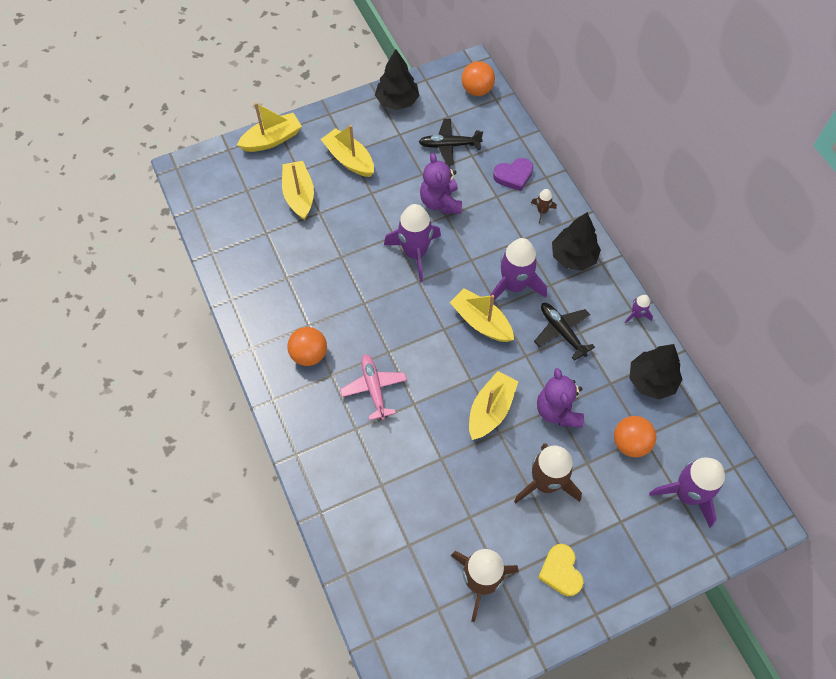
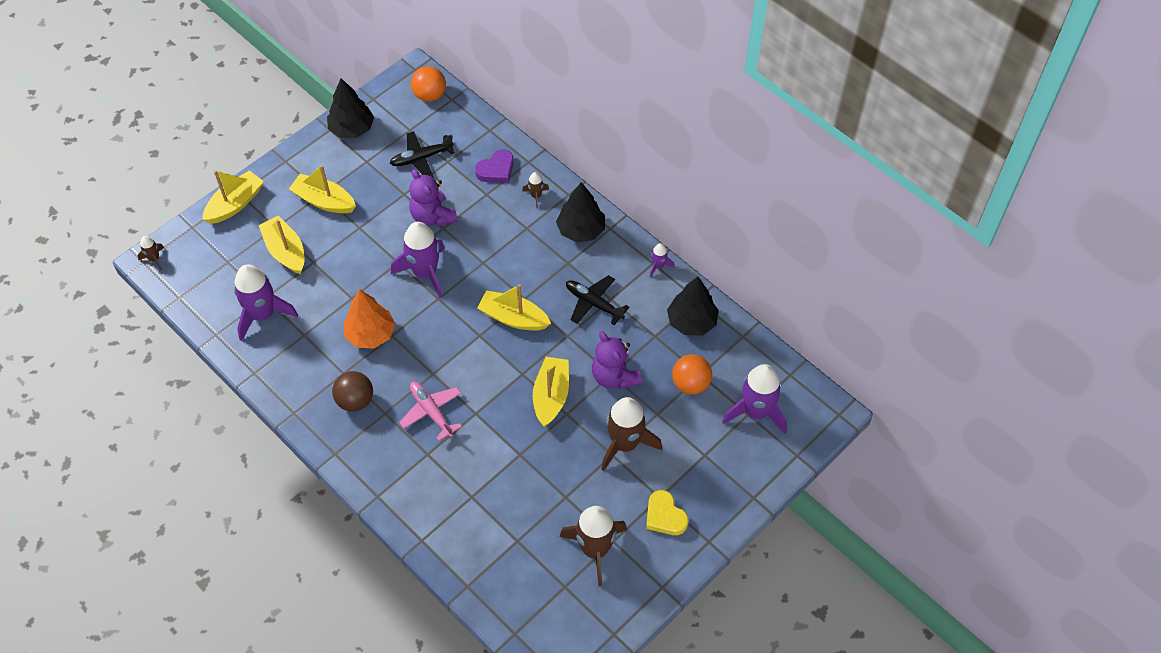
camera: 20 degrees left, 5 degrees down
(185, 168) = (154, 259): none -> brown rocket
(309, 354) = (355, 400): orange ball -> brown ball
(345, 296) = (370, 334): none -> orange tree
(514, 286) = (533, 274): purple rocket -> purple rocket (263, 314)

